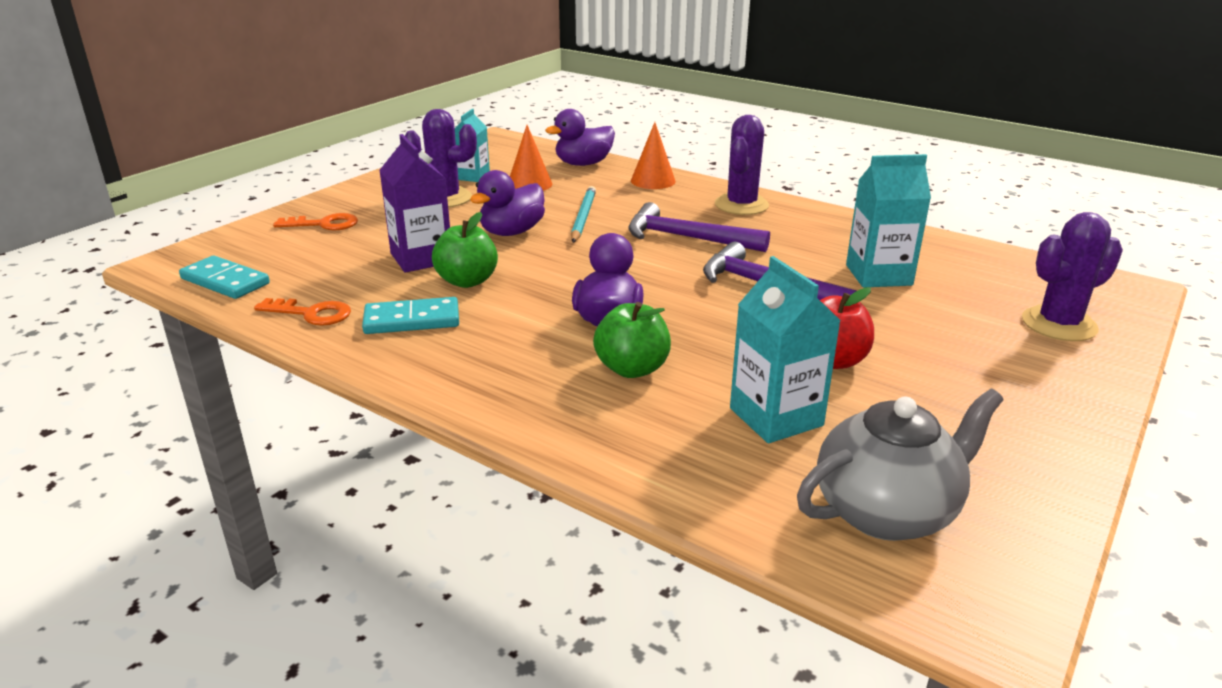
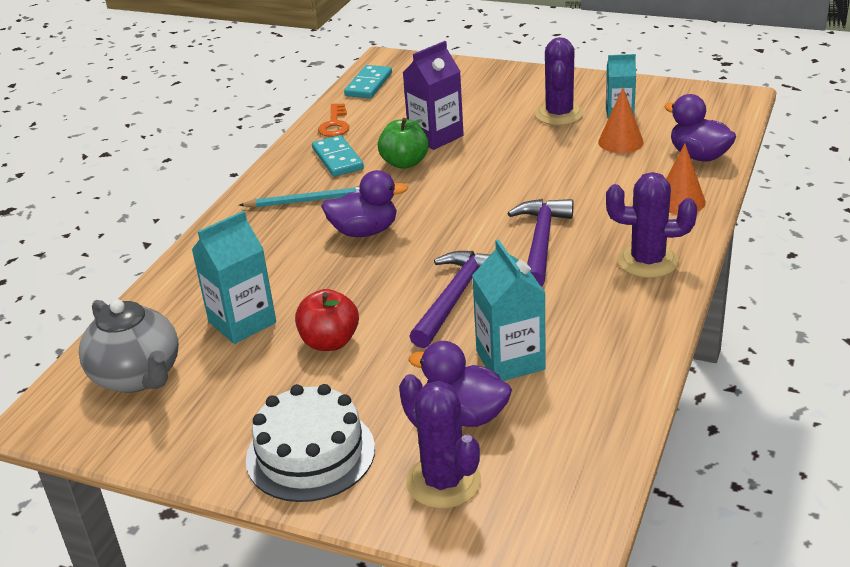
camera: 80 degrees right, 5 degrees up
(324, 224) = (476, 85): orange key -> none
(511, 232) = (505, 159): purple duck -> purple duck (465, 415)
(583, 217) = (557, 183): turquoise pencil -> turquoise pencil (308, 200)
(632, 369) = (294, 254): green apple -> none
(1032, 388) = (310, 454): none -> white cake

